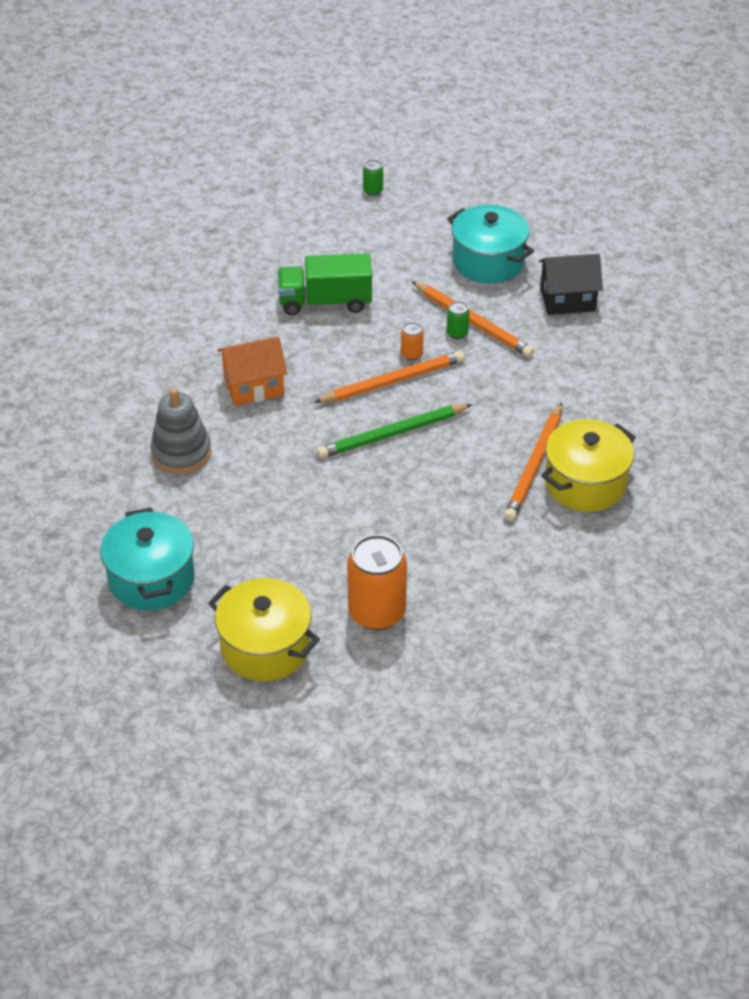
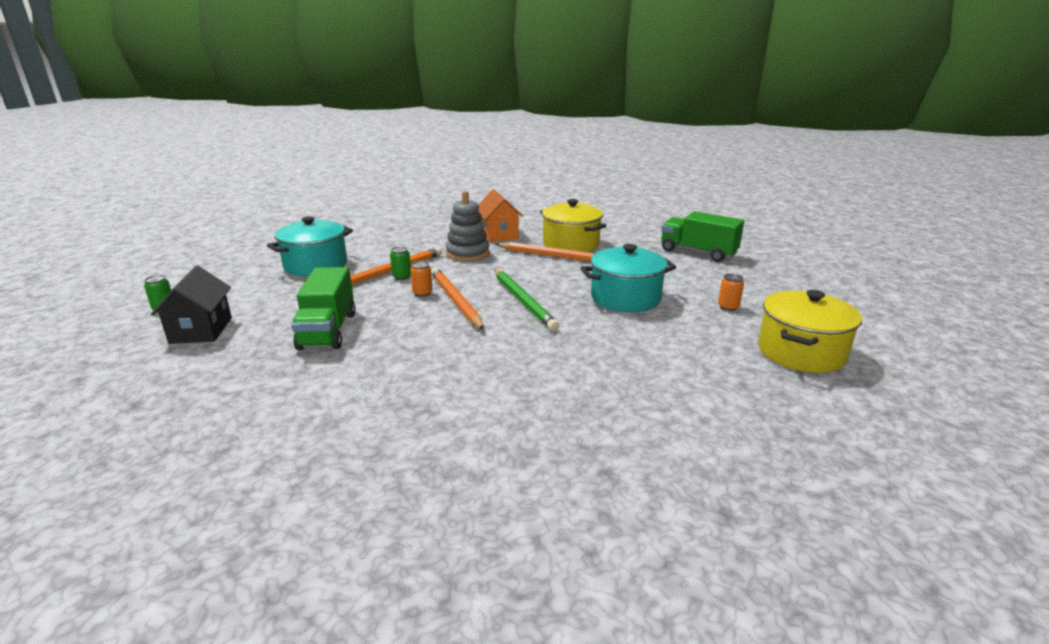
camera: 90 degrees left, 20 degrees down
(151, 578) = (757, 421): turquoise pot -> turquoise pot (625, 298)
(181, 453) = (554, 410): grey stacking toy -> grey stacking toy (468, 253)
(254, 386) = (448, 367): orange house -> orange house (499, 234)
(377, 612) = (728, 307): orange can -> orange can, size x0.44
(564, 621) = (698, 252): none -> green truck
(567, 300) = (379, 243): black house -> black house (201, 330)

